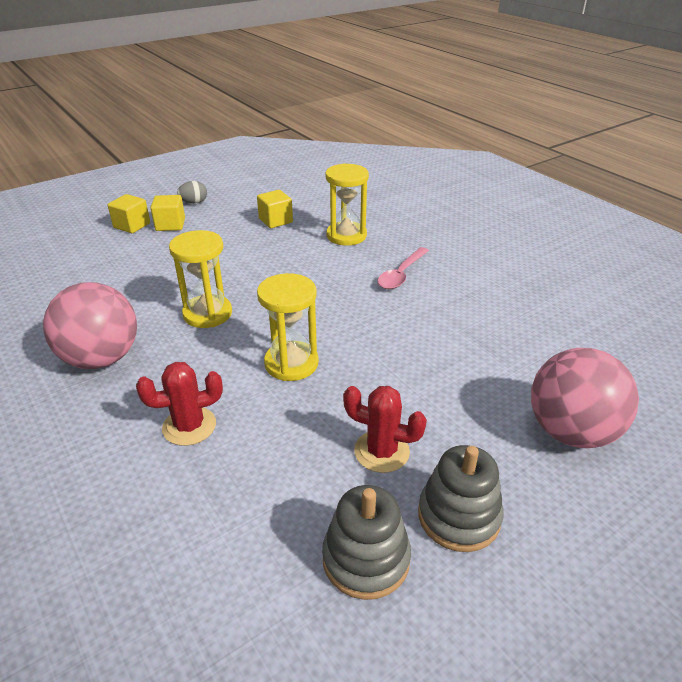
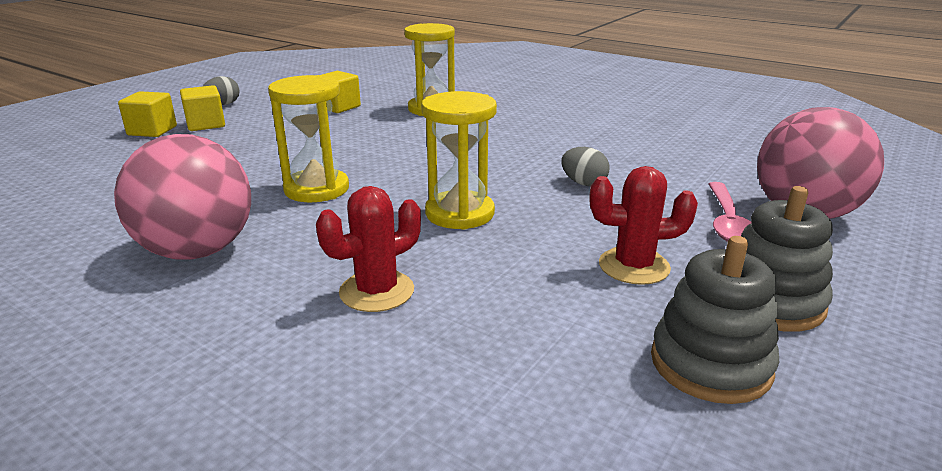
camera: 20 degrees left, 10 degrees down
(401, 274) = (518, 129): pink spoon -> pink spoon (727, 222)
(408, 351) = (583, 183): none -> grey egg

